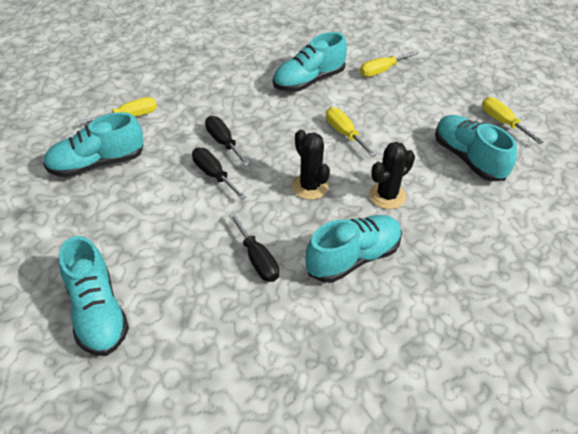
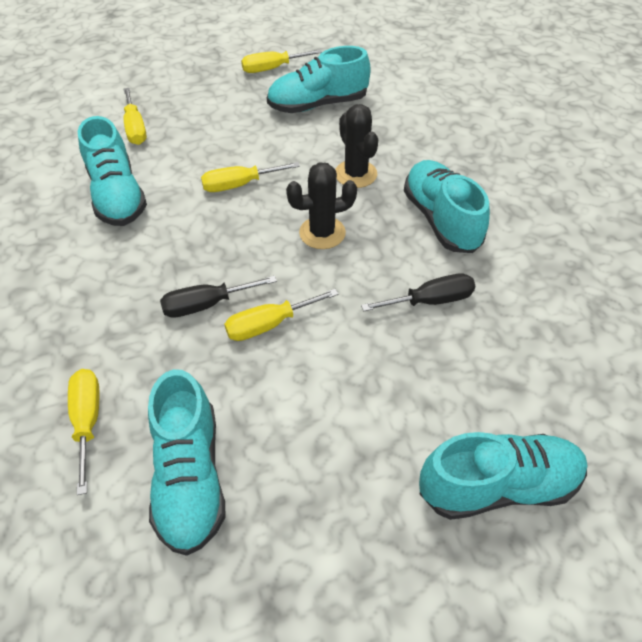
camera: 75 degrees left, 5 degrees up
(213, 175) = (269, 324): black screwdriver -> yellow screwdriver

